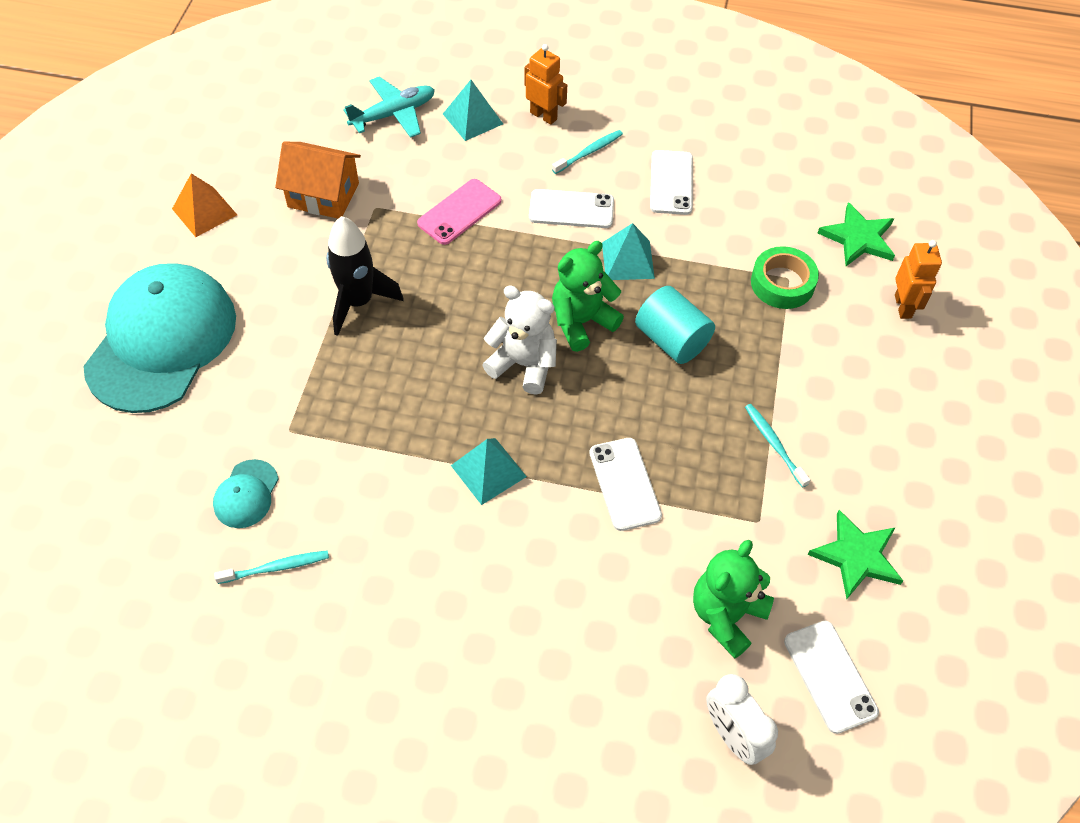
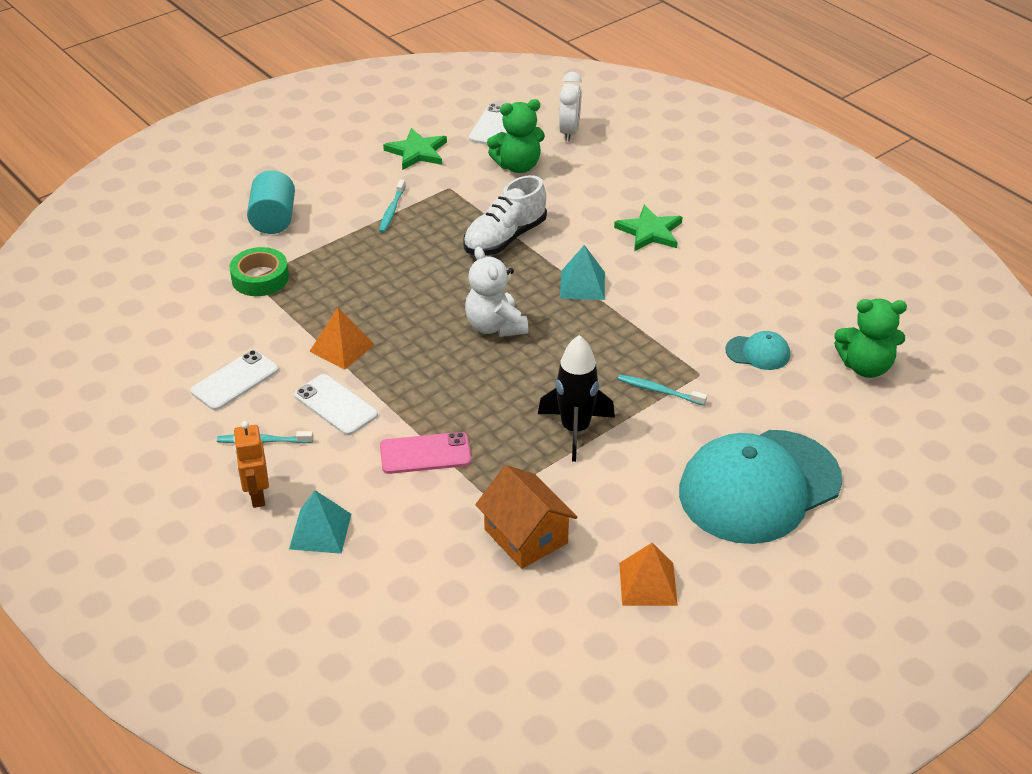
camera: 140 degrees left, 15 degrees down
(246, 494) = (758, 352): turquoise cap -> turquoise cap turned 45 degrees clockwise
(276, 567) = (764, 306): turquoise toothbrush -> turquoise toothbrush (659, 391)
(394, 114) = (385, 581): turquoise plane -> none
(582, 322) = (425, 329): green teddy bear -> green teddy bear (865, 366)
(624, 484) = (505, 238): white phone -> white shoe
(628, 260) = (342, 348): turquoise pyramid -> orange pyramid
(672, 340) = (378, 287): turquoise cylinder -> turquoise cylinder (273, 219)
(858, 238) = (168, 274): green star -> green star (650, 232)
(903, 306) = (207, 227): orange robot -> none

